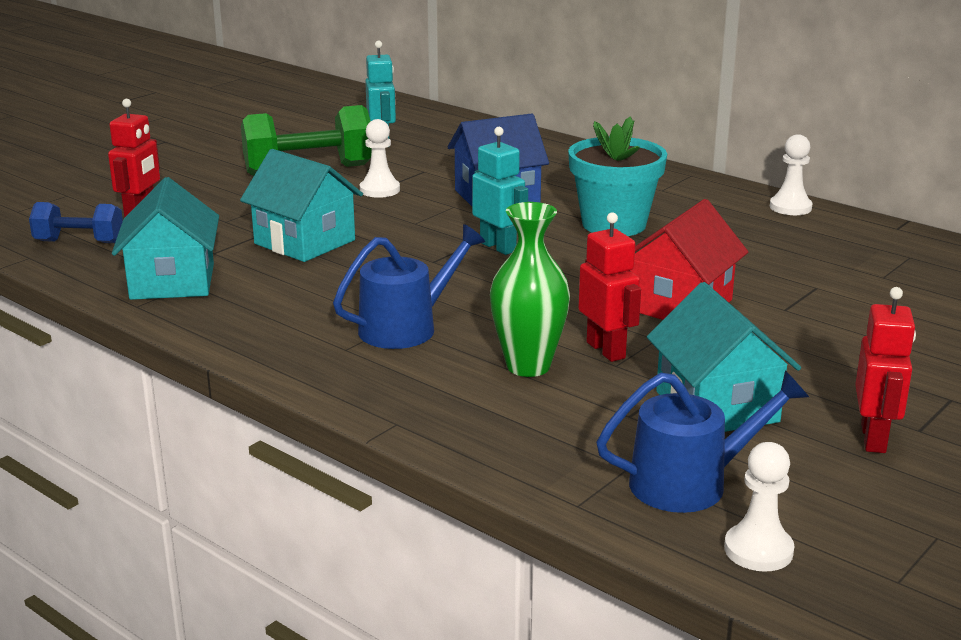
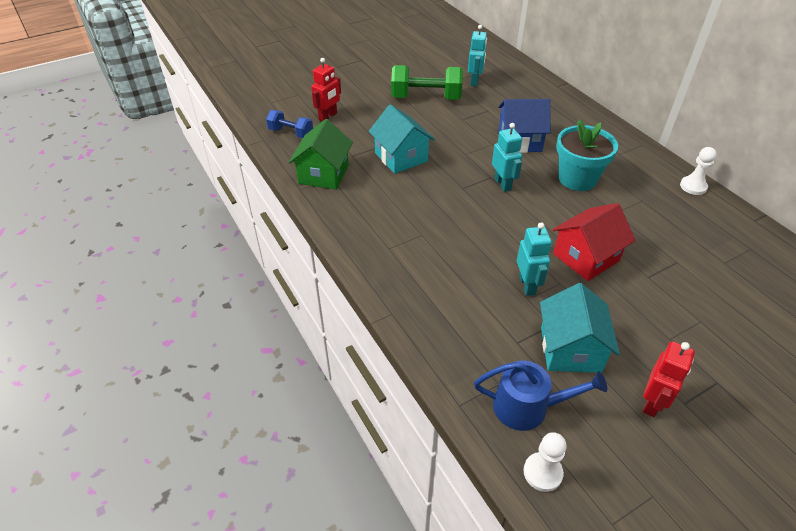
camera: 20 degrees right, 20 degrees up
(172, 281) = (323, 174): turquoise house -> green house
(379, 190) = (457, 122): white pawn -> none
(406, 327) = (426, 239): blue watering can -> none
(528, 366) = (478, 287): green vase -> none
(606, 350) = (527, 285): red robot -> turquoise robot

